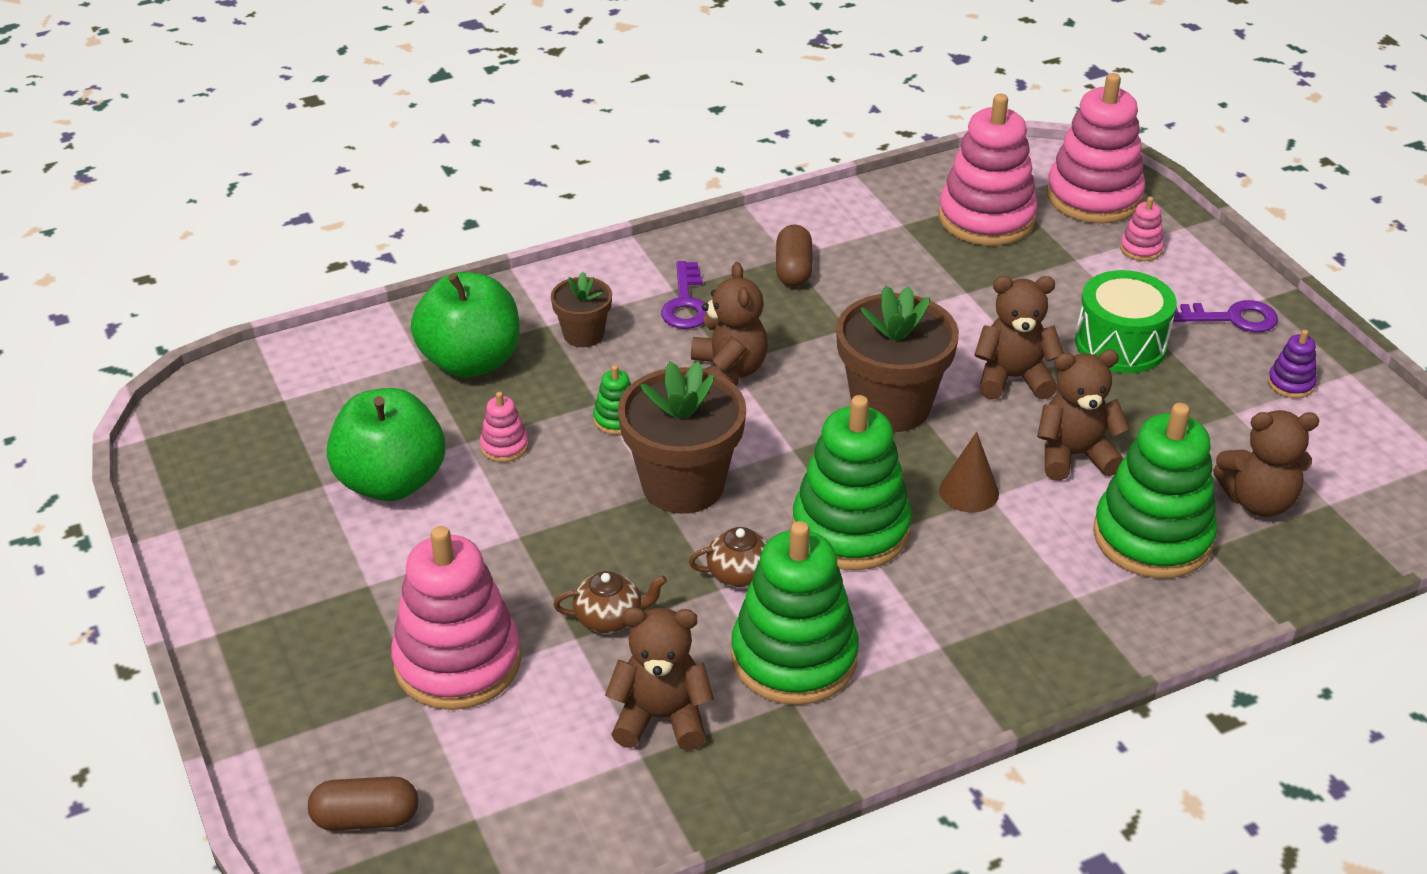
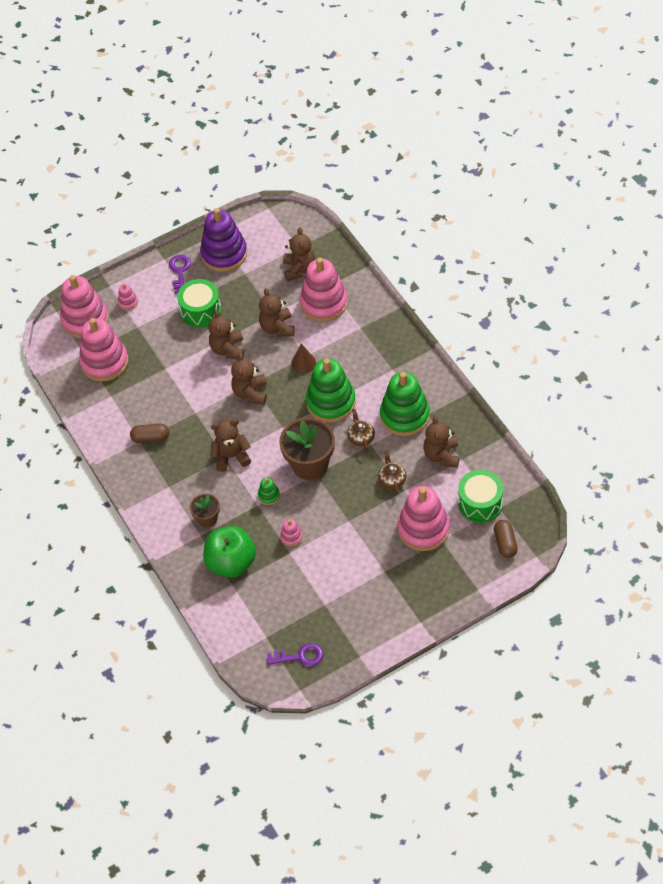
camera: 90 degrees left, 15 degrees up
(391, 482) = (319, 577): green apple -> none
(498, 780) = (480, 503): none -> green drum
(685, 303) = (180, 479): purple key -> purple key (300, 656)
(891, 406) = (250, 393): brown flower pot -> brown teddy bear
(1152, 537) = (324, 303): green stacking toy -> pink stacking toy
(1291, 383) = (224, 254): purple stacking toy -> purple stacking toy, size x2.34

